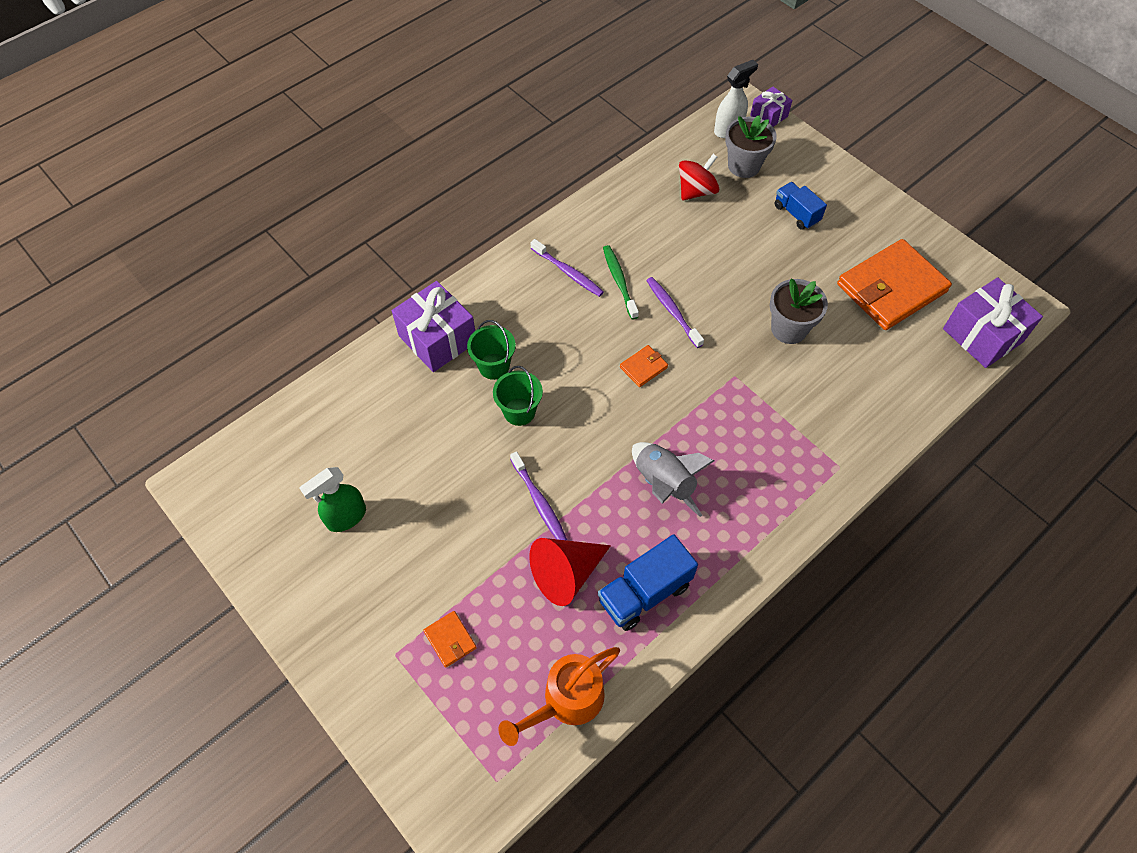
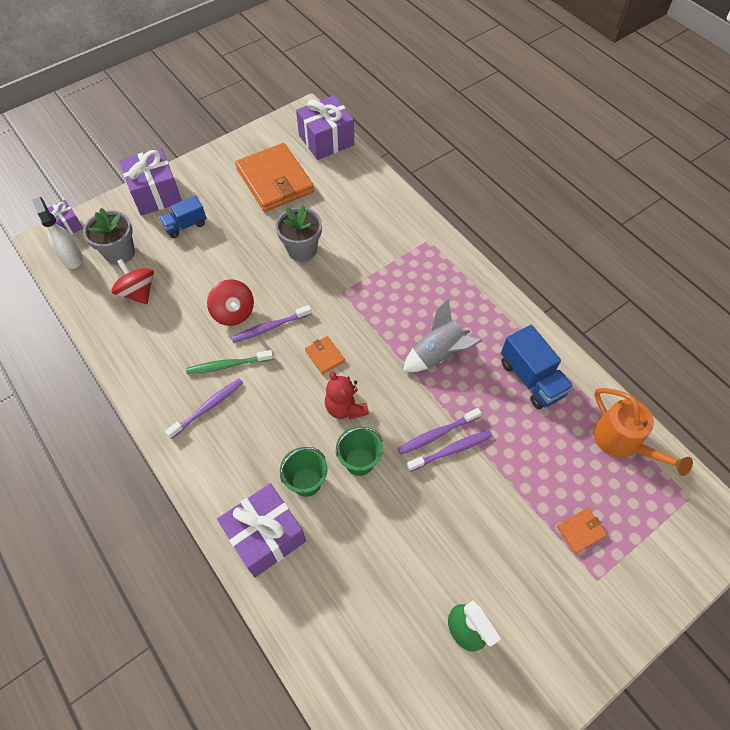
camera: 85 degrees left, 0 degrees up
(557, 486) = (437, 434): none -> purple toothbrush
(566, 574) = (517, 434): red cone -> none
(581, 393) = (345, 407): none -> red teddy bear
(686, 276) = (233, 313): none -> red spinning top
(835, 179) = (156, 194): none -> purple gift

